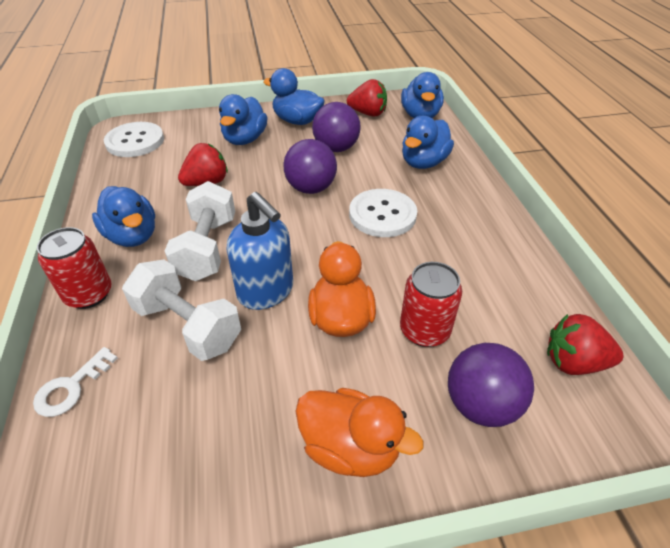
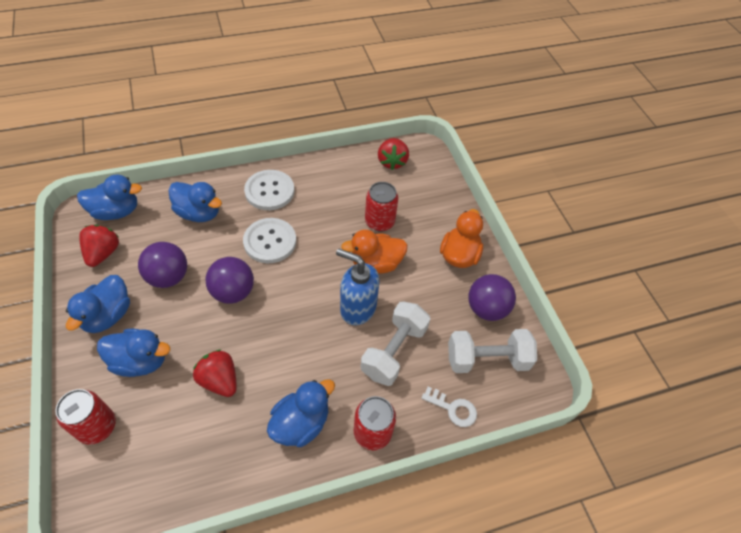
camera: 100 degrees left, 10 degrees up
(135, 141) = (128, 483): white button -> white button (269, 191)
(192, 124) = (97, 426): none -> red can
(207, 248) = (314, 357): white dumbbell -> white dumbbell (487, 359)
(266, 292) = (357, 308): blue soap dispenser -> blue soap dispenser turned 105 degrees counterclockwise
(481, 404) = (424, 201): purple ball -> purple ball (486, 309)

